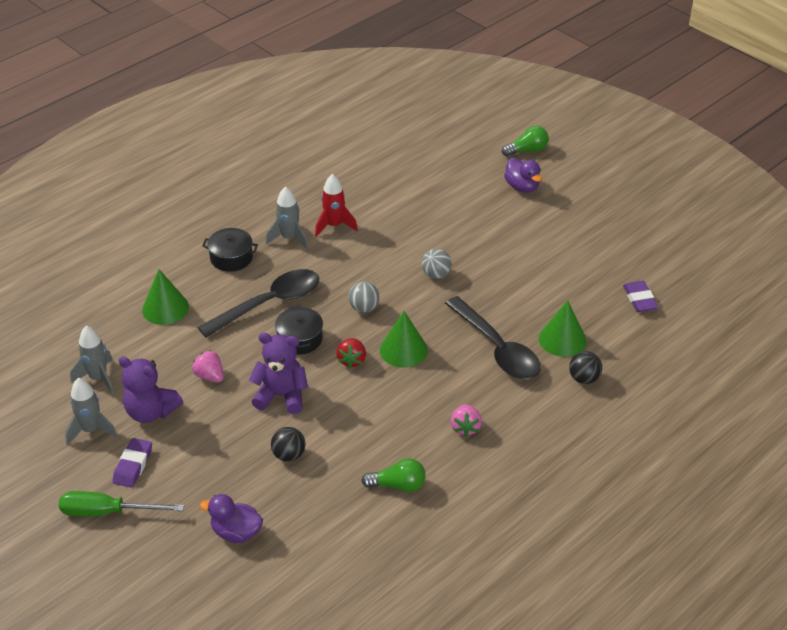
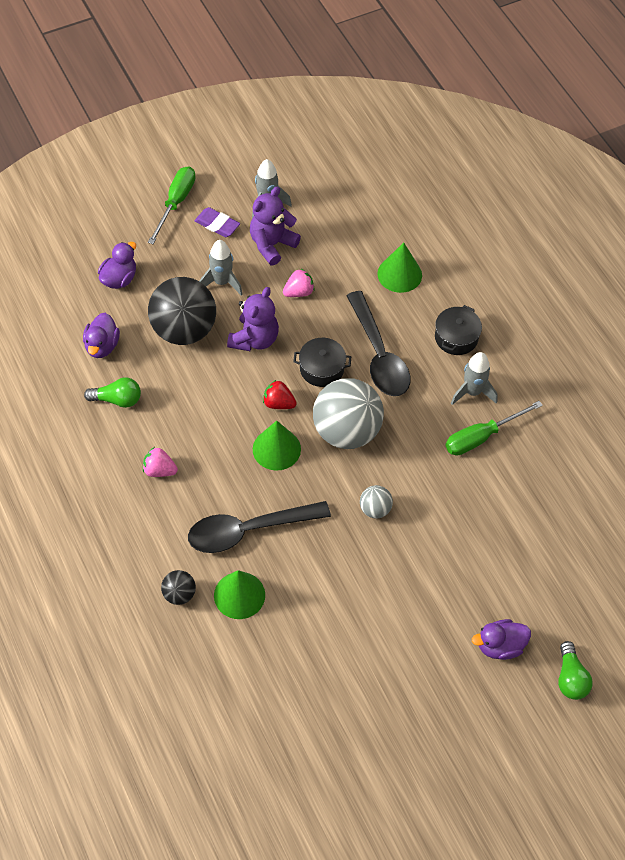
camera: 105 degrees right, 15 degrees up
(98, 378) = (326, 215): grey rocket -> grey rocket (222, 282)
(289, 455) = (184, 330): black ball -> black ball, size x2.19
(334, 225) = (481, 437): red rocket -> green screwdriver
(334, 519) = (102, 346): none -> purple duck
(364, 308) = (346, 431): grey ball -> grey ball, size x2.19
(398, 485) = (117, 399): green light bulb -> green light bulb turned 105 degrees counterclockwise
(639, 299) = (271, 697): purple eraser -> none

